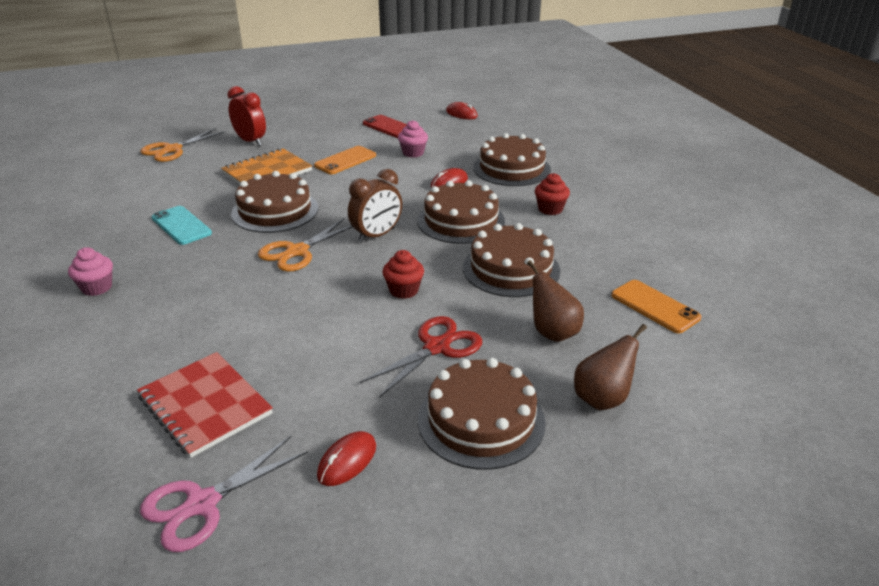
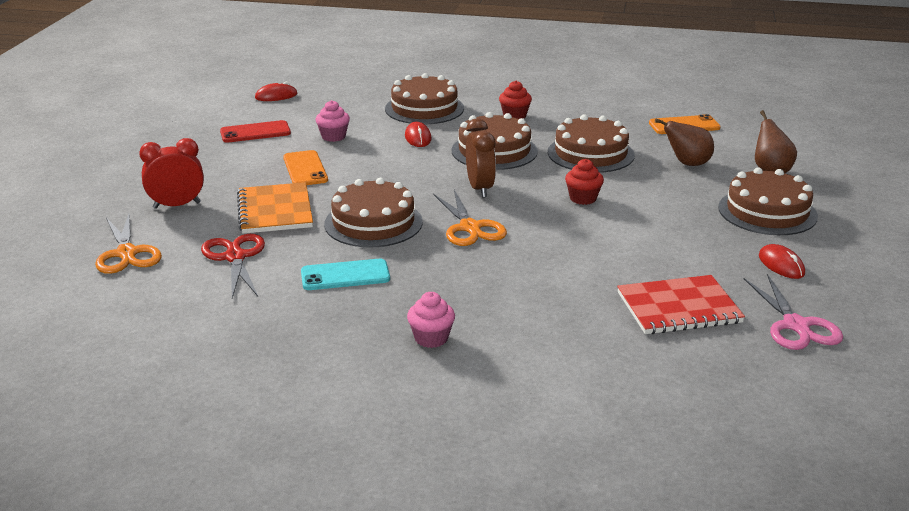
camera: 60 degrees left, 5 degrees down
(437, 347) = (672, 205): red scissors -> red scissors (235, 257)

